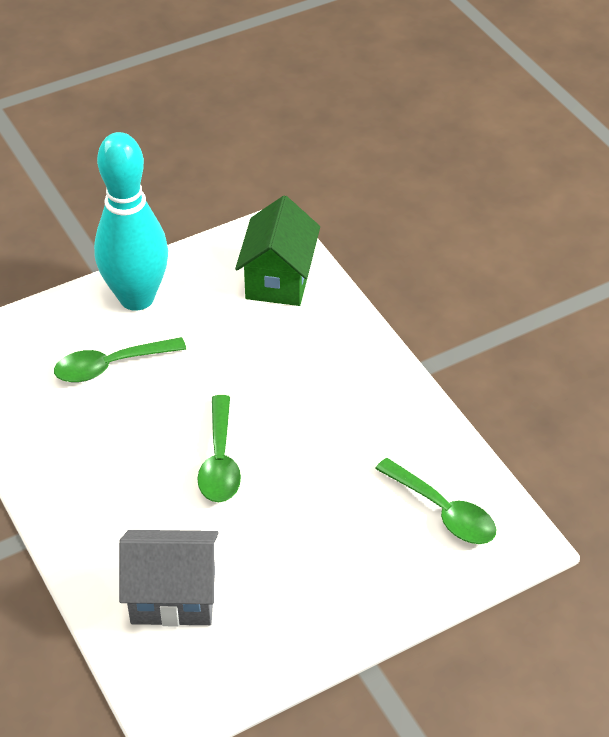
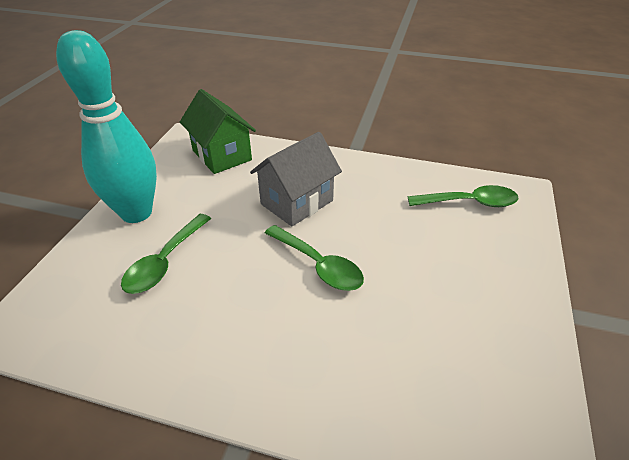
camera: 45 degrees left, 5 degrees down
(173, 596) = (414, 378): grey house -> grey house (296, 202)

